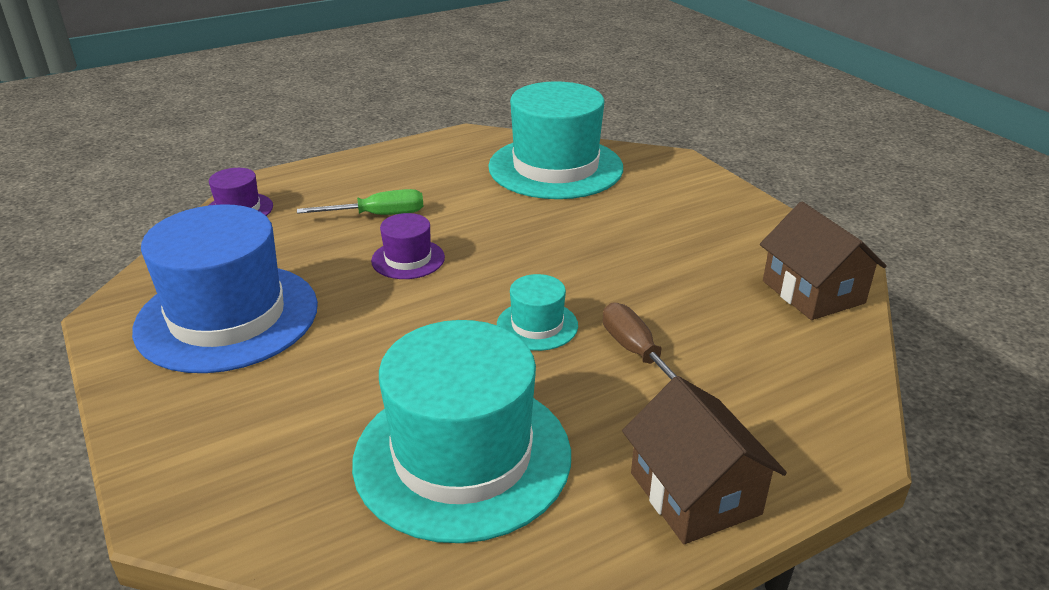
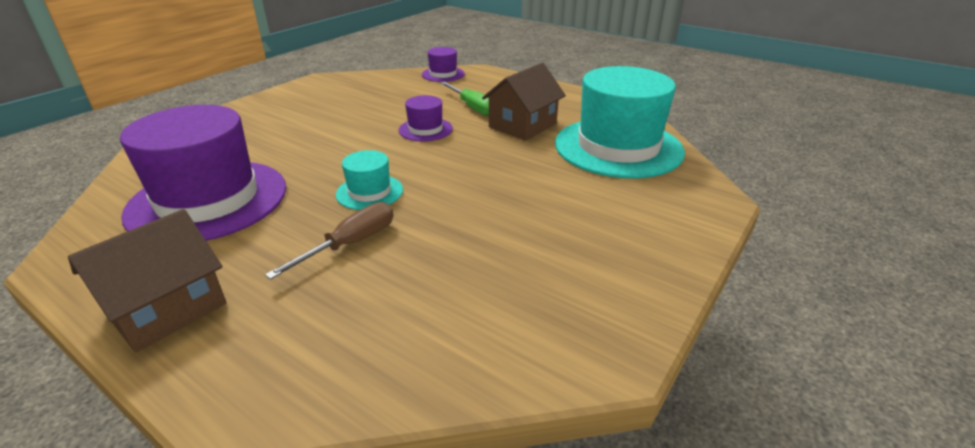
camera: 65 degrees right, 0 degrees up
(227, 317) = (330, 102): blue hat -> none
(462, 456) = (208, 200): turquoise hat -> purple hat
(813, 292) = (524, 338): brown house -> brown house (522, 125)

